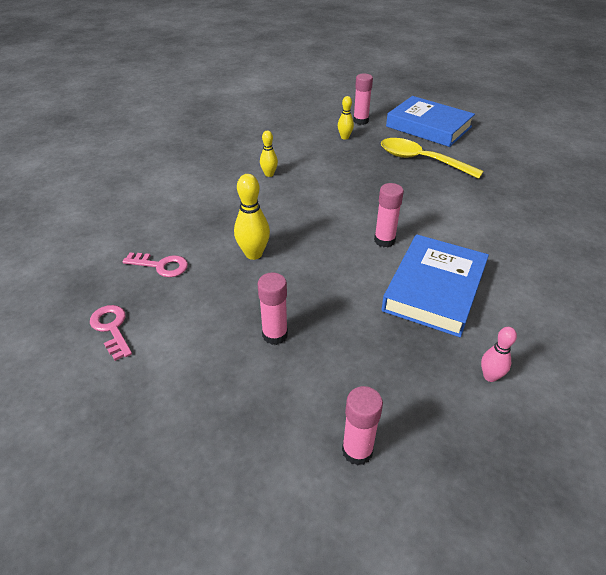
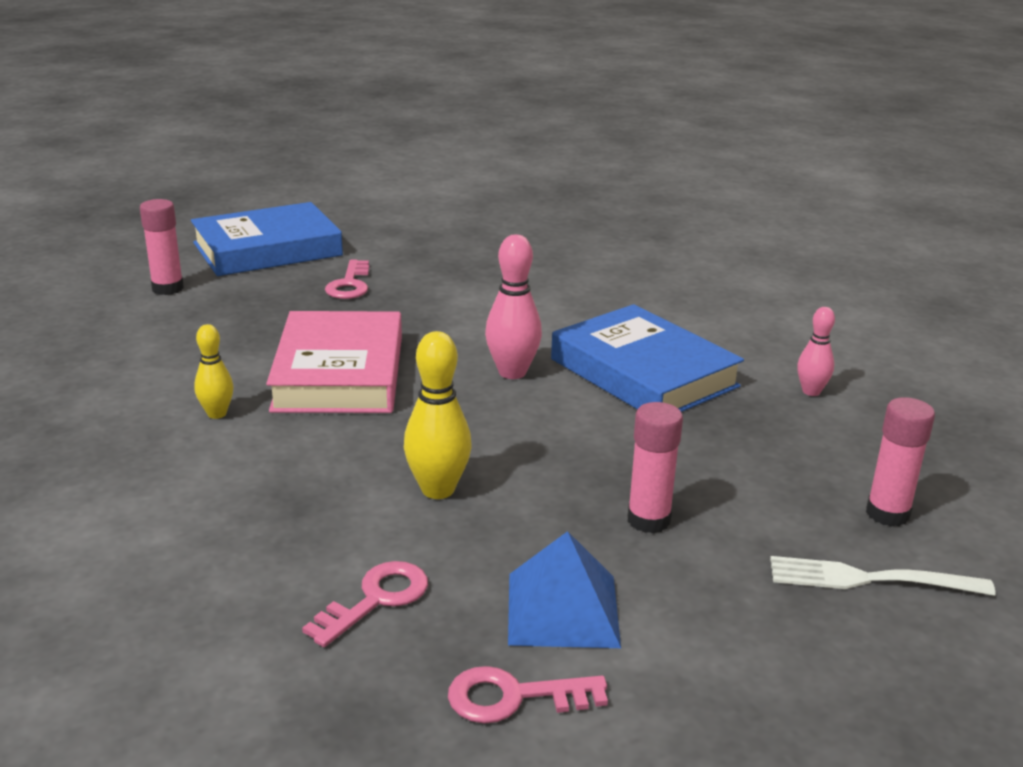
camera: 65 degrees left, 15 degrees down
(180, 325) = (562, 609): none -> blue pyramid
(274, 453) = (870, 579): none -> white fork
(331, 190) = (339, 373): none -> pink book
(344, 137) = (198, 316): yellow bowling pin -> none
(384, 240) = (512, 372): pink glue stick -> pink bowling pin
(421, 160) = (349, 284): yellow spoon -> pink key

